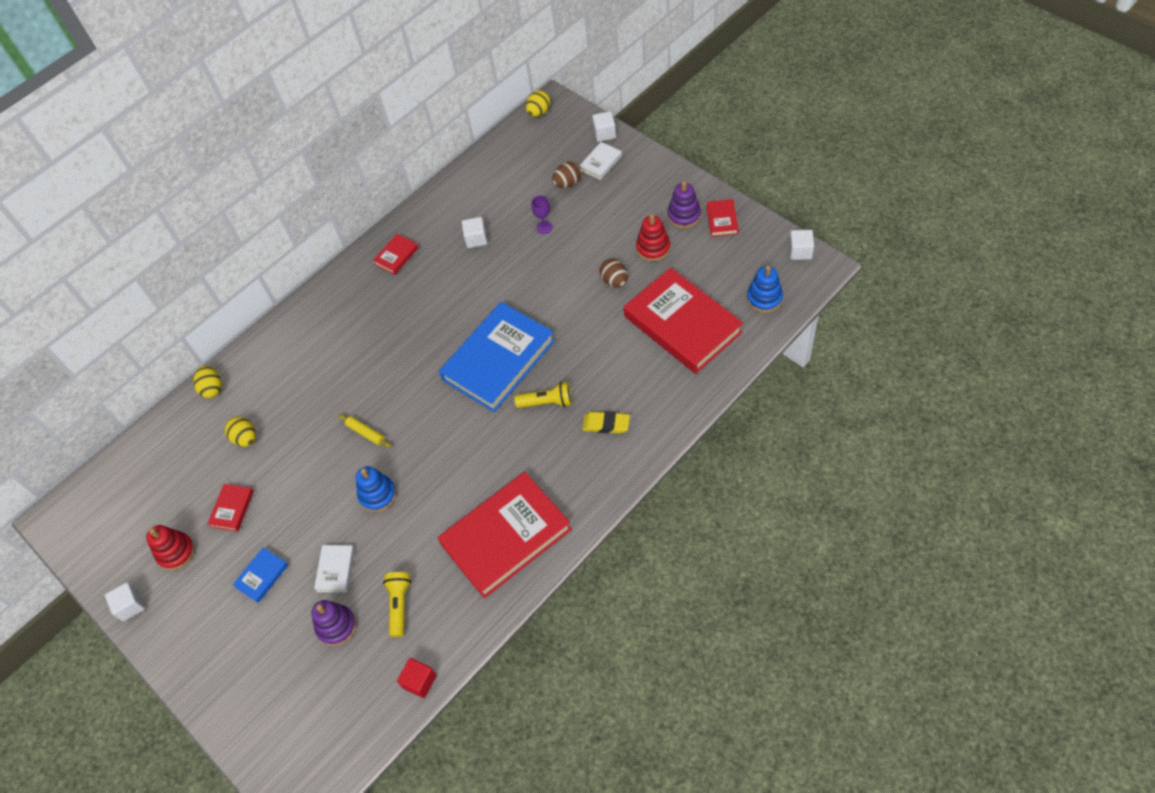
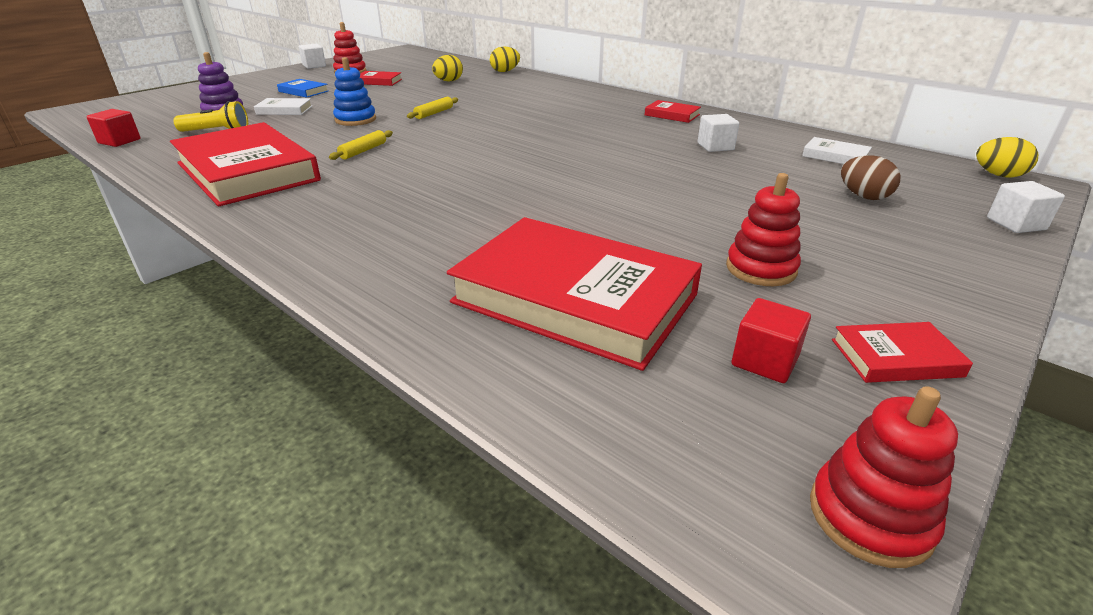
camera: 80 degrees right, 25 degrees down
(465, 467) = (363, 151): none -> yellow rolling pin
(498, 360) = (515, 162): blue book -> none
(544, 227) = (758, 183): purple goblet -> none
(547, 402) = (437, 189): yellow flashlight -> none
(601, 163) = (938, 221): white book -> white book (835, 156)
(606, 424) = (378, 228): yellow eraser -> none
(614, 281) = (668, 233): brown egg -> none
(682, 324) = (574, 298): red book -> red book turned 75 degrees clockwise
(684, 215) = (871, 304): purple stacking toy -> none
(726, 261) = (764, 361): none -> red cube
(764, 298) = (661, 422): blue stacking toy -> none
(800, 251) = (870, 516): white cube -> red stacking toy

